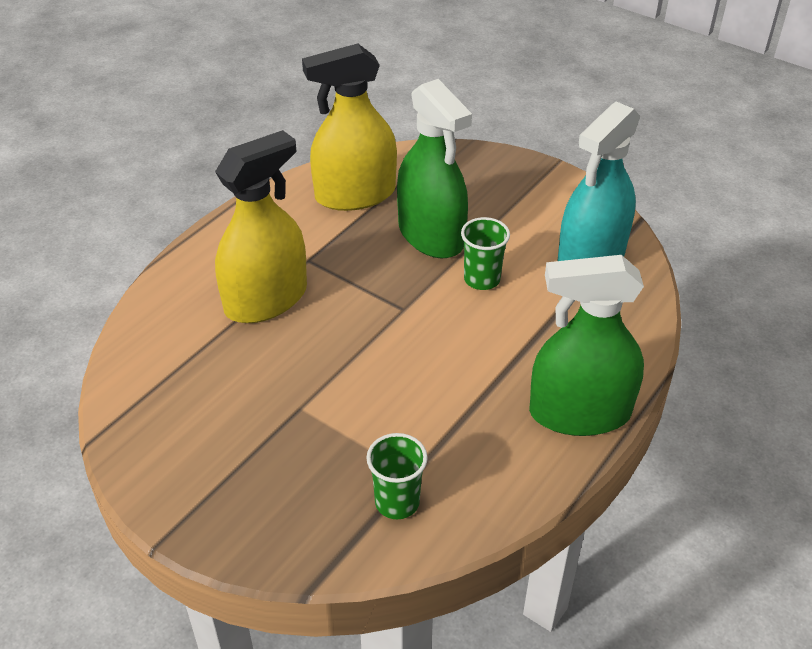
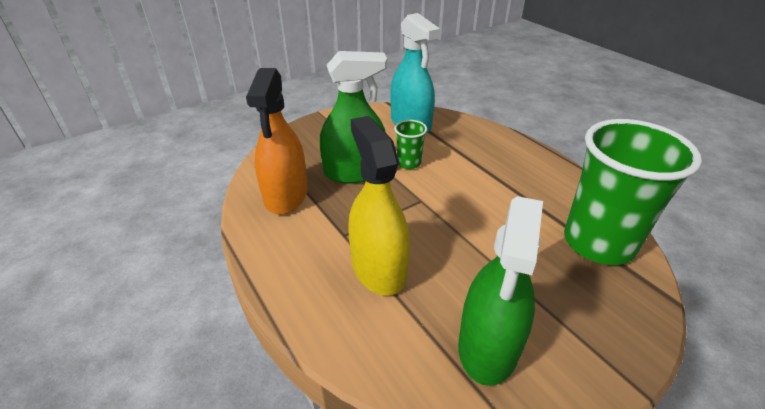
camera: 70 degrees left, 5 degrees down
(355, 195) = (286, 195): yellow spray bottle -> orange spray bottle
(397, 502) = (598, 243): green cup -> green cup, size x2.30
(579, 413) = (531, 158): green spray bottle -> green spray bottle (488, 345)

